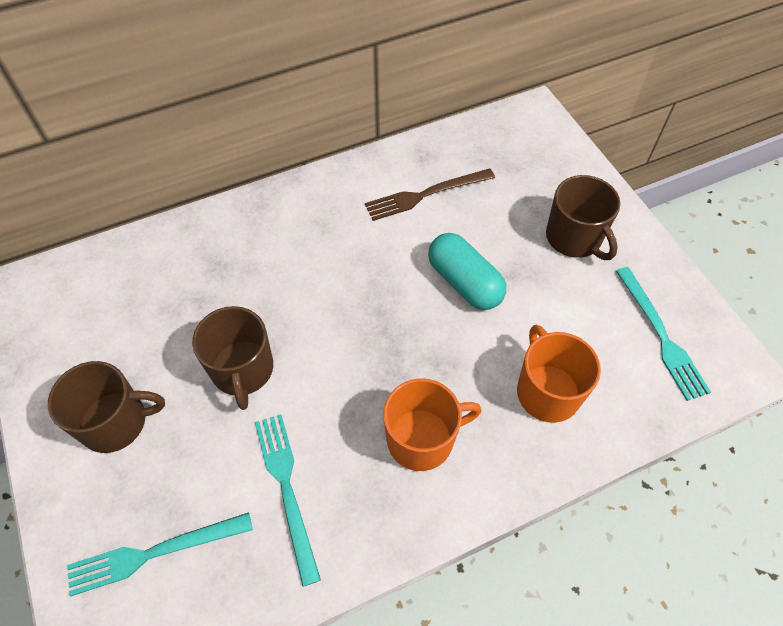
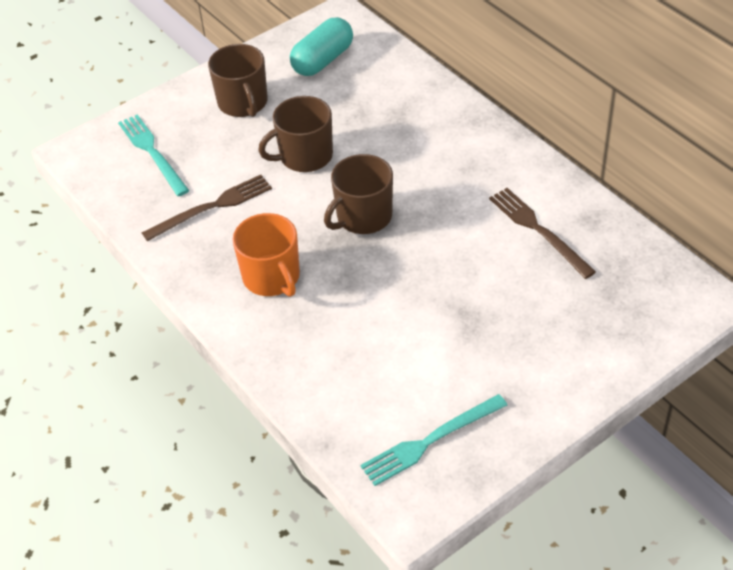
camera: 80 degrees right, 10 degrees down
(286, 489) = (212, 207): turquoise fork -> brown fork
(464, 282) = (441, 278): turquoise capsule -> turquoise capsule (323, 60)
(547, 391) = (340, 356): orange mug -> none
(574, 238) = (531, 357): brown mug -> brown mug (363, 217)

